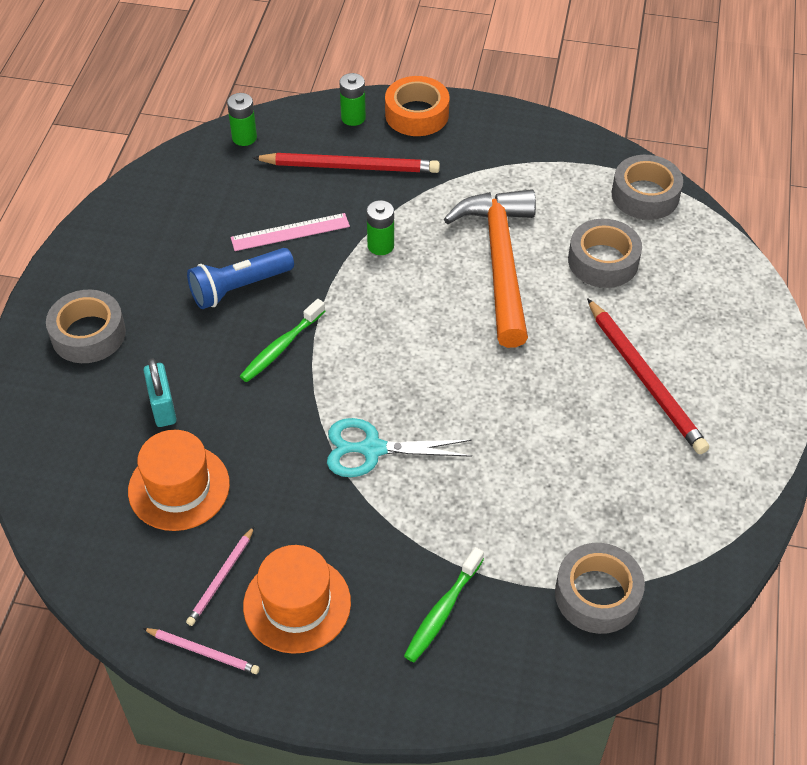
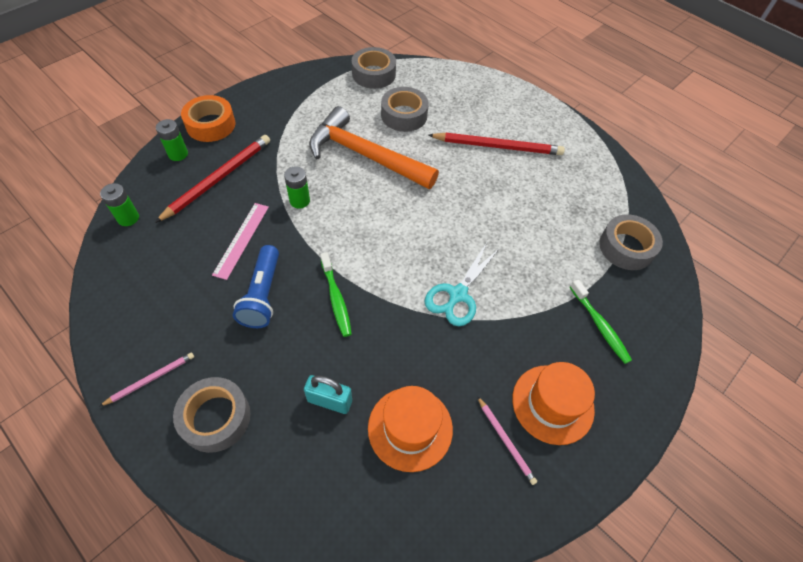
camera: 60 degrees left, 5 degrees up
(203, 652) = (560, 486): pink pencil -> pink pencil (151, 379)

